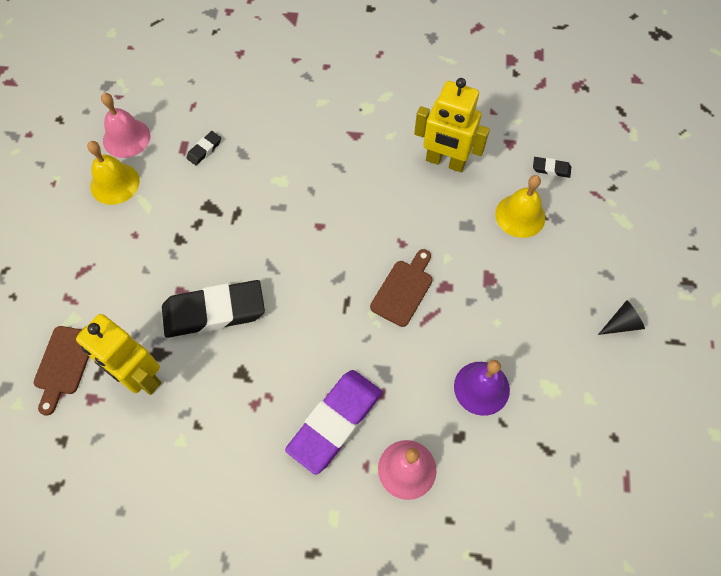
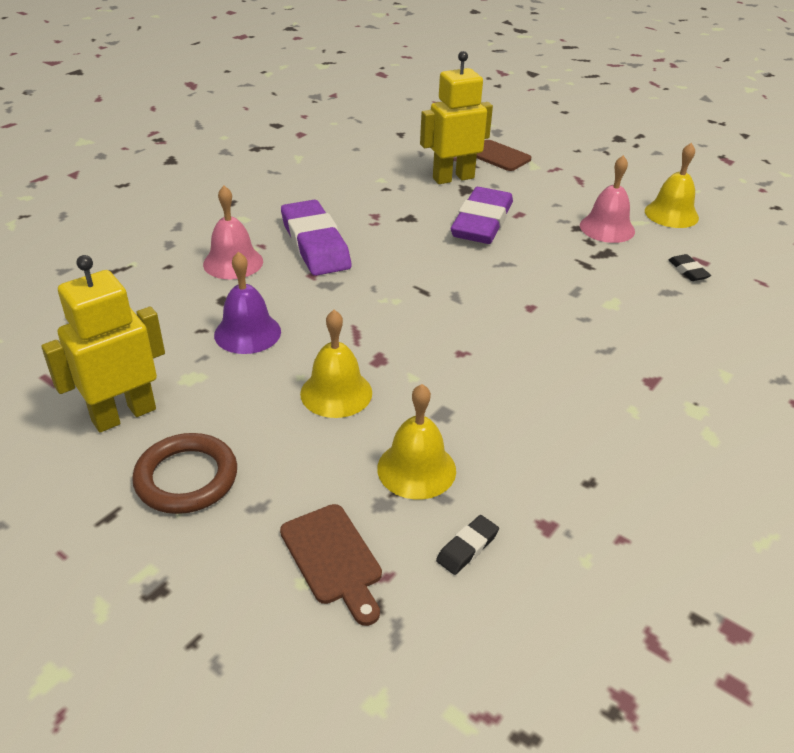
camera: 120 degrees right, 25 degrees down
(126, 138) = (731, 233): pink bell -> pink bell (607, 228)
(214, 312) = (482, 222): black eraser -> purple eraser
(403, 290) = (403, 330): brown cutting board -> brown cutting board (333, 558)
(445, 162) = (555, 440): yellow robot -> yellow robot (124, 414)
(495, 291) = (336, 393): none -> yellow bell
(621, 324) = (186, 478): black cone -> brown ring

